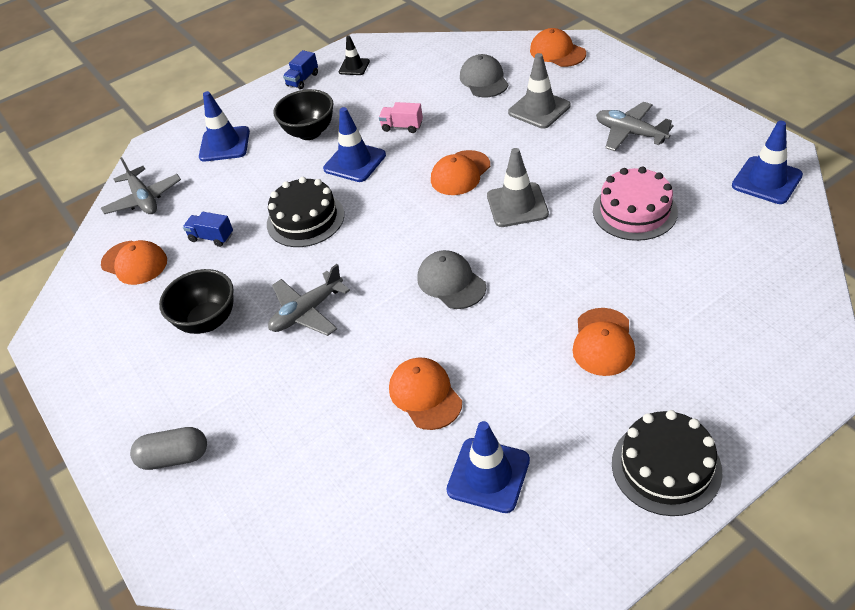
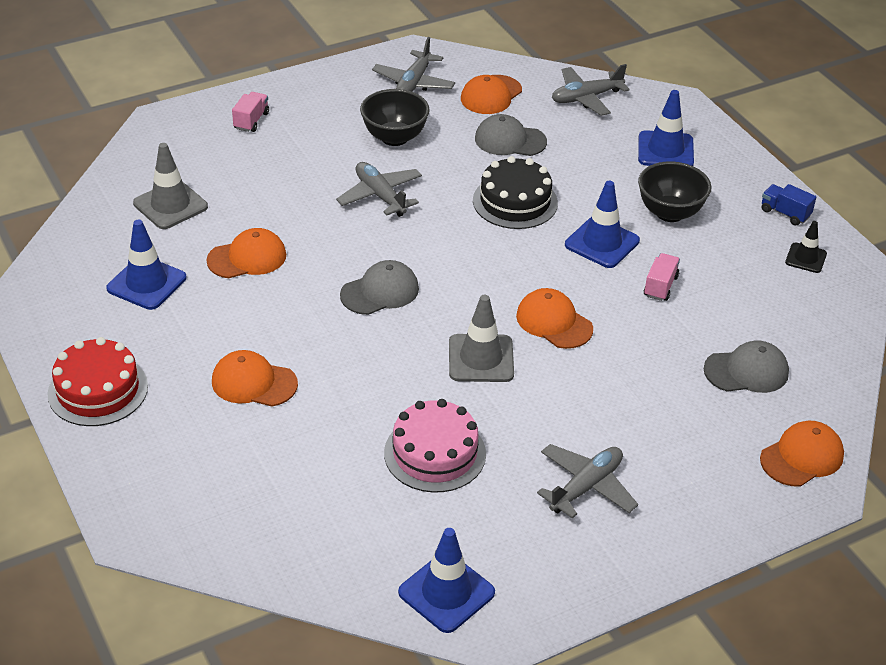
camera: 90 degrees right, 5 degrees down
(107, 325) = (414, 83): none -> grey plane
(174, 457) = (251, 121): grey capsule -> pink truck
(211, 237) = (510, 140): blue truck -> grey cap
(539, 109) = (664, 411): grey traffic cone -> grey traffic cone (170, 205)
(666, 467) = (98, 390): black cake -> red cake

